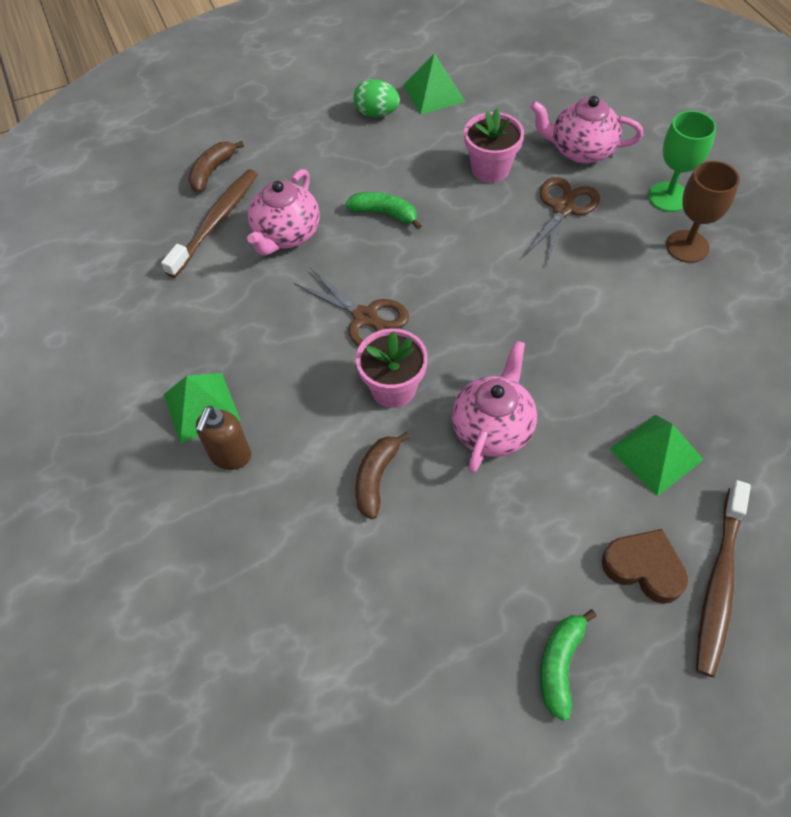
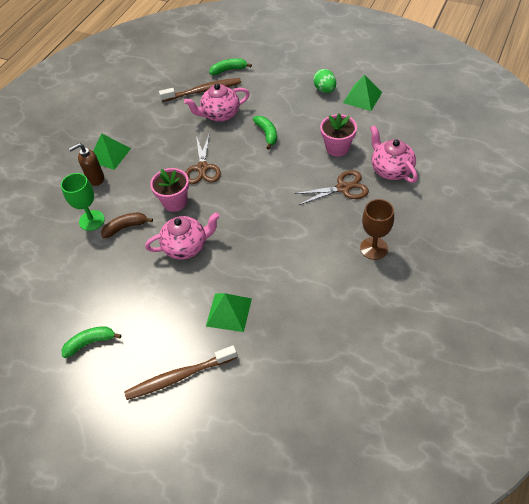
camera: 50 degrees right, 5 degrees down
(212, 171) = (229, 70): brown banana -> green banana
(644, 567) = (162, 344): brown heart -> none
(668, 197) = (400, 221): green goblet -> green goblet (92, 220)

